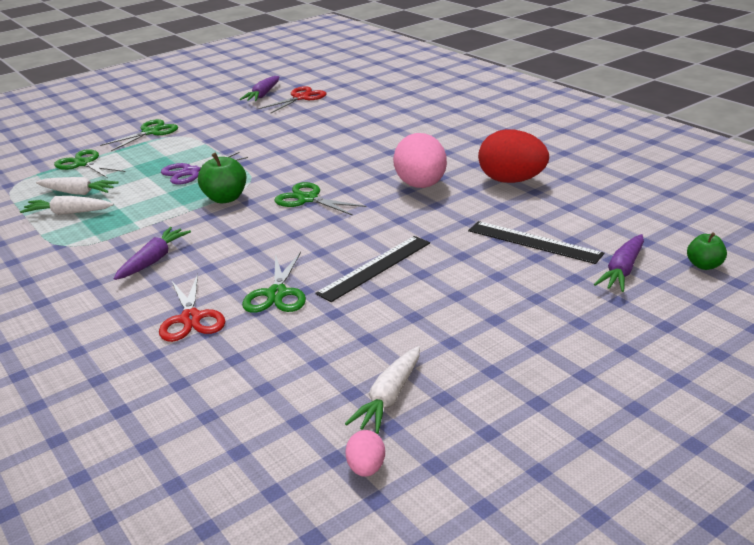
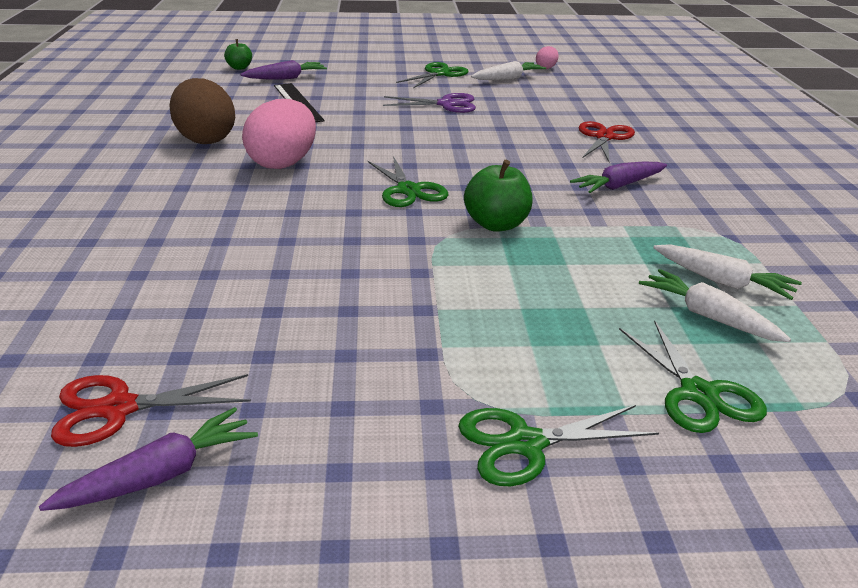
camera: 150 degrees left, 0 degrees up
(191, 172) = (511, 286): purple scissors -> purple scissors (446, 104)
(277, 294) = (525, 131): green scissors -> green scissors (439, 74)
(375, 268) = (432, 123): black ruler -> none
(512, 181) = (205, 139): red egg -> brown egg

